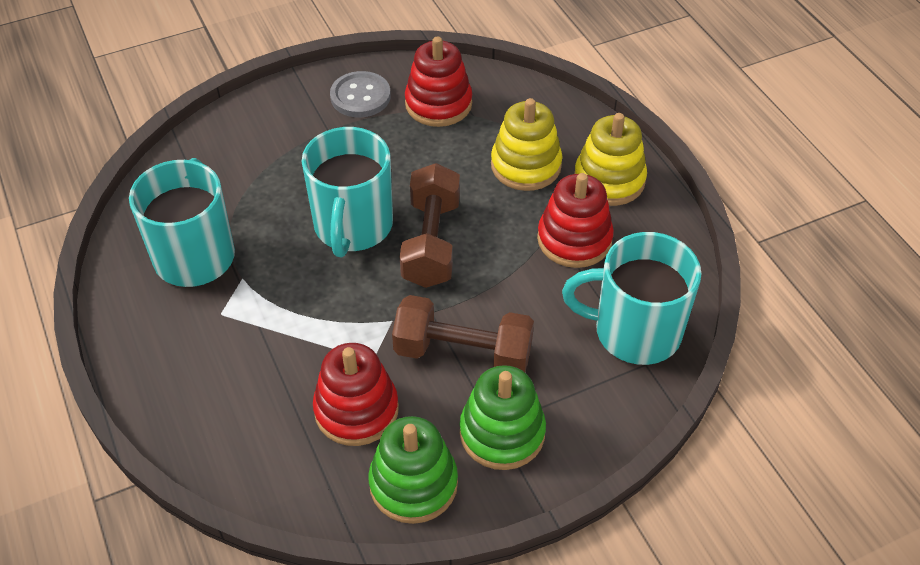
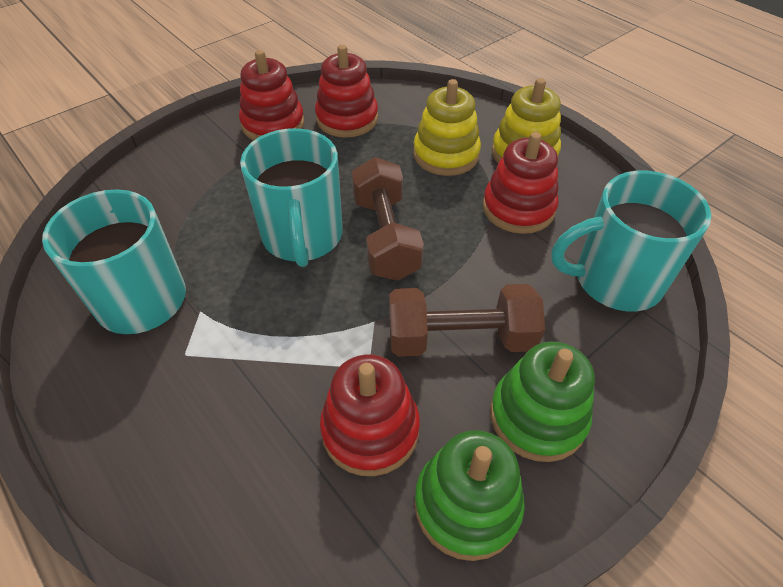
camera: 15 degrees left, 0 degrees up
(360, 96) = (273, 124): grey button -> red stacking toy

